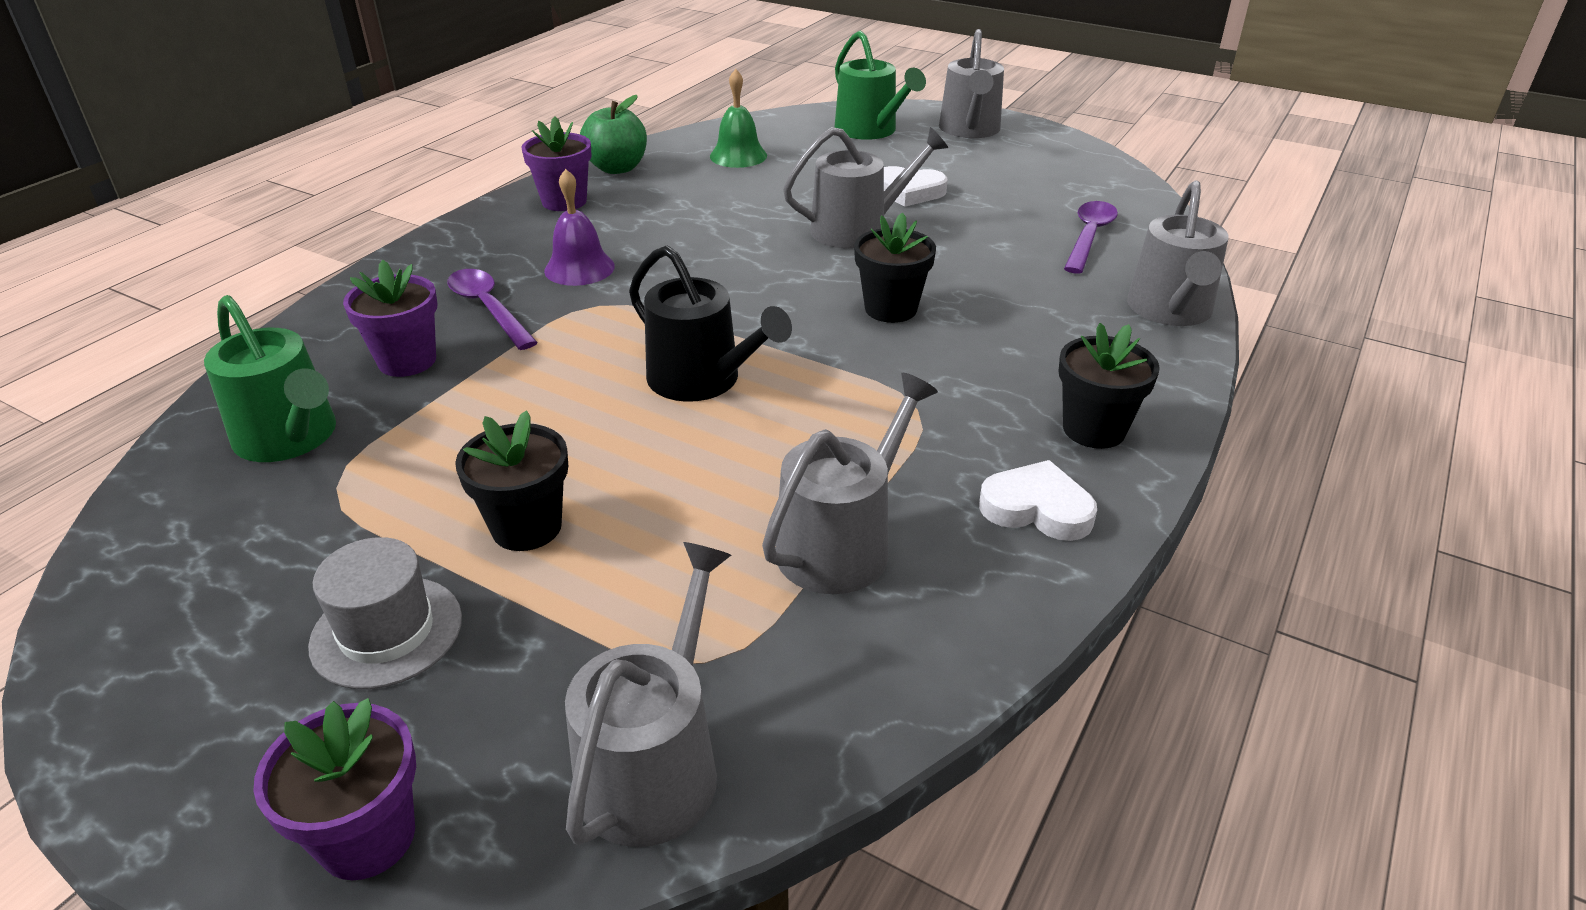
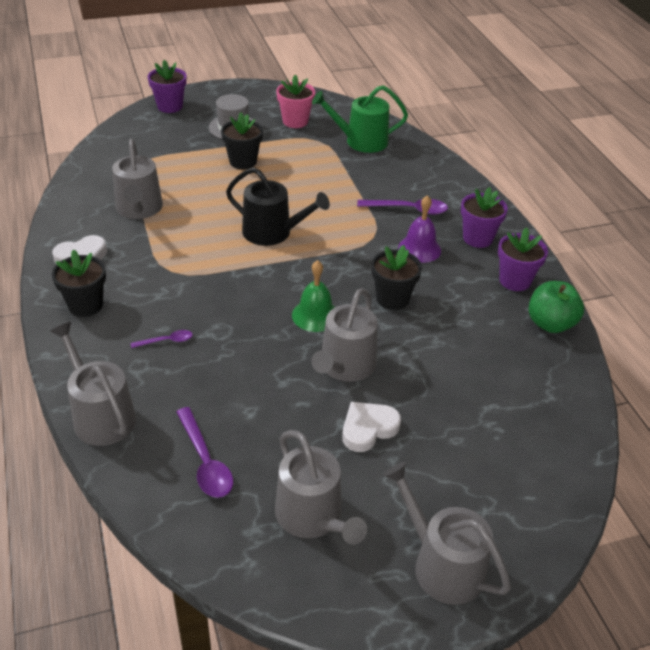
camera: 130 degrees right, 5 degrees up
(269, 558) = (295, 121): none -> pink flower pot
(407, 361) = (386, 177): purple flower pot -> purple flower pot (477, 238)
(655, 765) = (124, 143): grey watering can -> grey watering can (313, 517)
(702, 380) = (272, 232): black watering can -> black watering can turned 150 degrees counterclockwise
(738, 156) = (519, 388): green bell -> green bell (315, 315)
(870, 130) = (503, 495): green watering can -> none
(890, 309) = (249, 317): black flower pot -> black flower pot (392, 299)
(1022, 336) = (166, 341): none -> purple spoon

